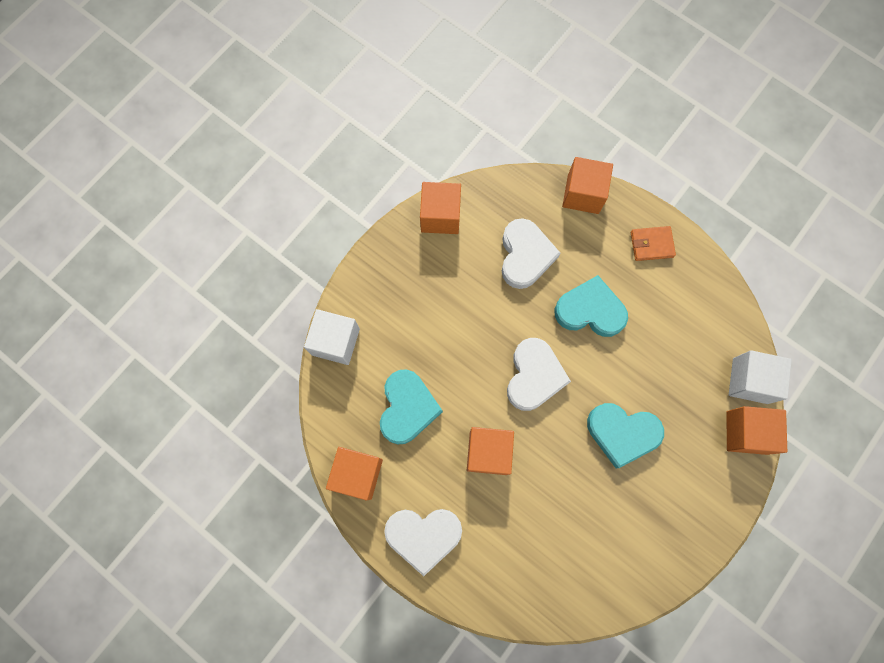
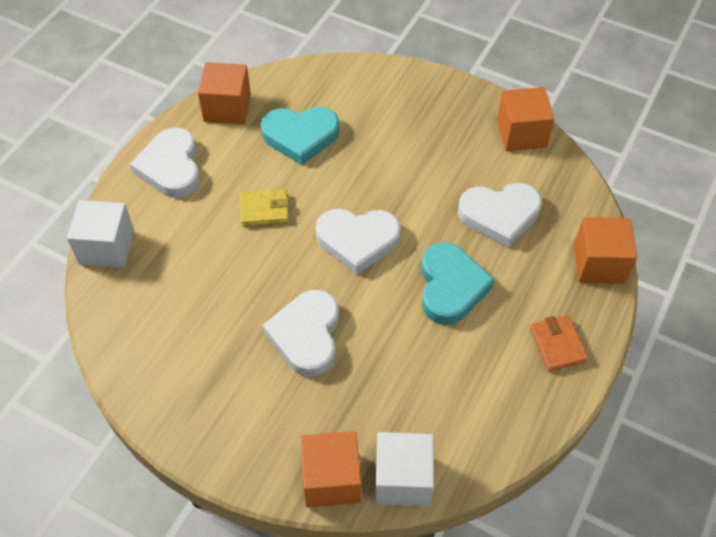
camera: 80 degrees right, 20 degrees down
(335, 342) = (357, 71): white cube -> white cube (107, 247)
(488, 452) = (264, 210): orange cube -> yellow wallet
(622, 433) = (306, 335): turquoise heart -> white heart

